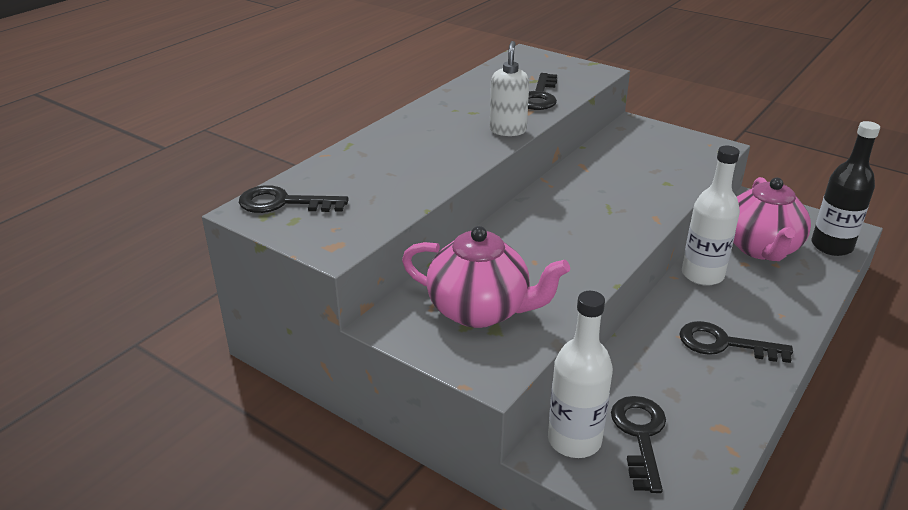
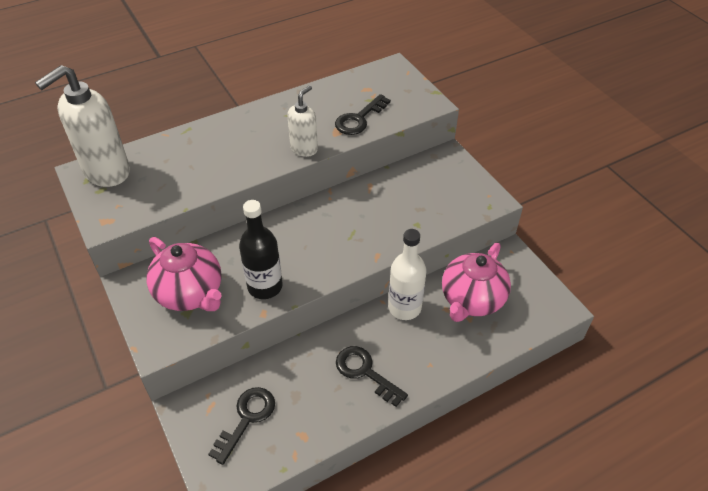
camera: 25 degrees right, 15 degrees up
(284, 203) = (106, 172): black key -> white soap dispenser
(574, 440) = (205, 404): white bottle -> none
(831, 246) = (531, 318): black bottle -> black bottle (265, 286)

